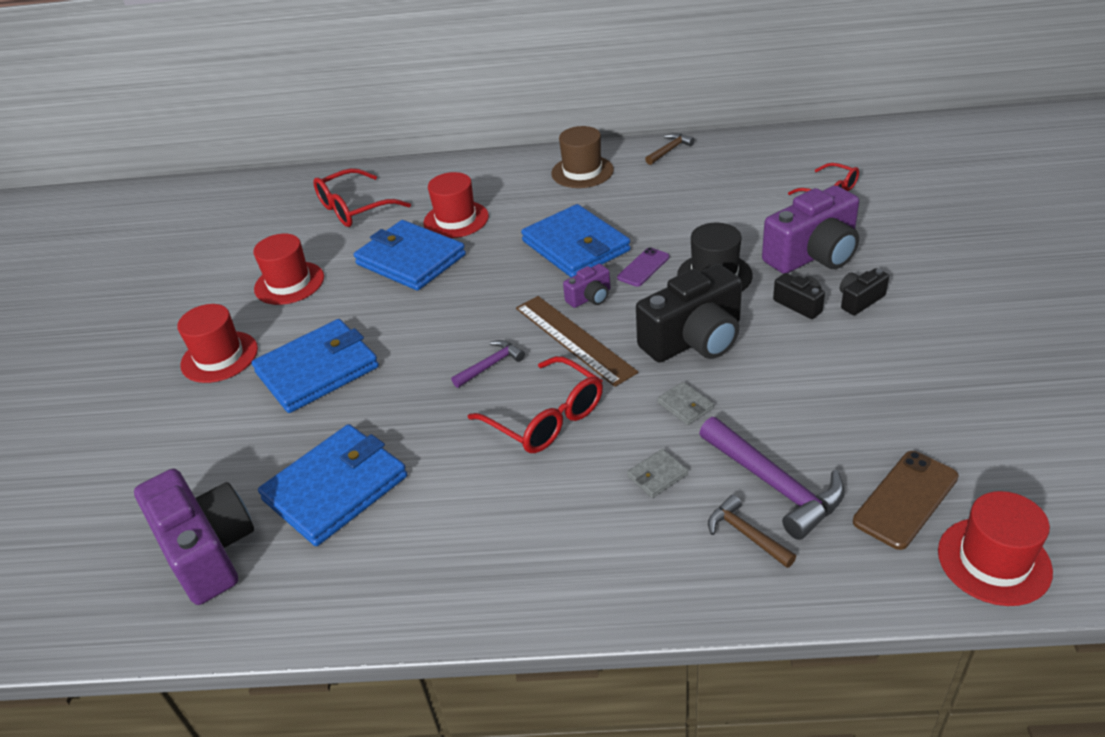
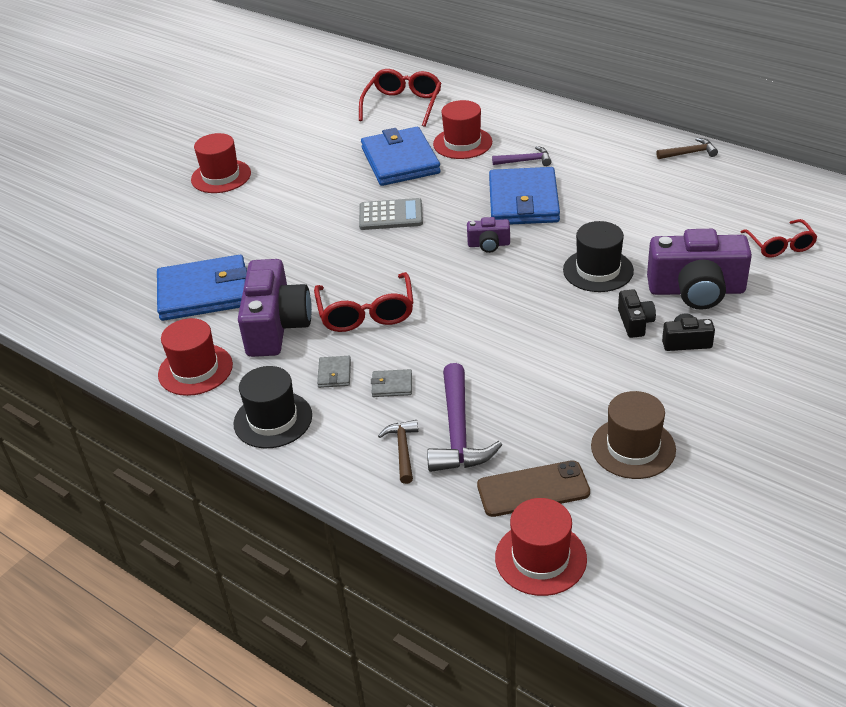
camera: 35 degrees right, 0 degrees up
(208, 550) = (108, 293): purple camera -> purple camera (276, 326)
(289, 283) = (308, 143): red hat -> red hat (195, 370)
(317, 370) = (266, 212): blue wallet -> none
(354, 209) = (403, 105): red glasses -> red glasses turned 105 degrees clockwise
(460, 313) = (391, 215): none -> grey calculator
(491, 365) = (371, 261): purple hammer -> purple hammer (525, 161)
(574, 339) = (444, 269): brown ruler -> none
(576, 583) = (273, 420): none -> black hat
(582, 172) = (597, 143): brown hat -> brown hat (633, 448)
(643, 267) = (553, 240): purple phone -> none
(685, 405) = (463, 351): grey wallet -> grey wallet (334, 373)
(694, 339) = (524, 310): black camera -> none

